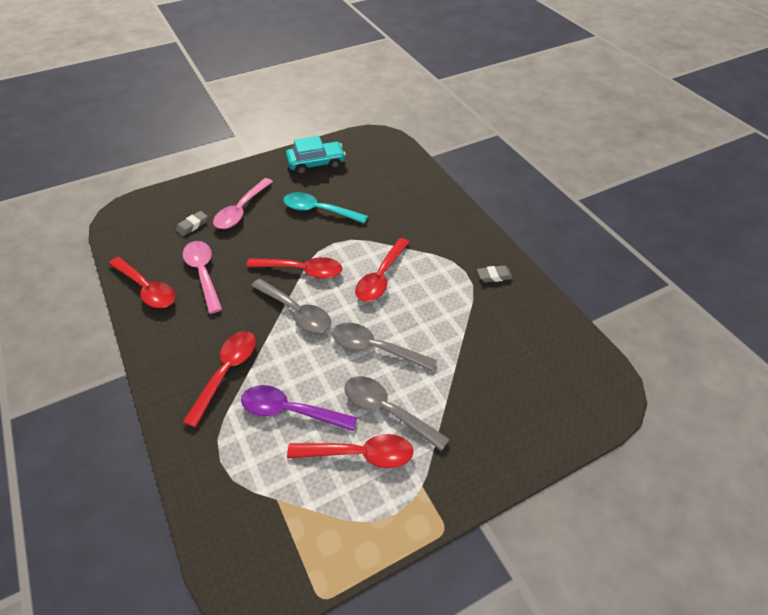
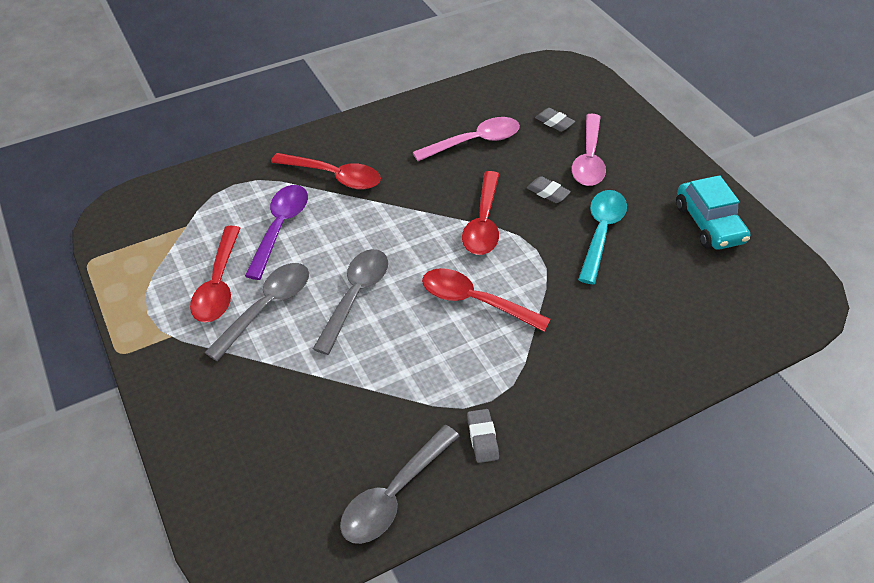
camera: 90 degrees right, 0 degrees up
(147, 289) = (450, 105): red spoon -> none
(241, 210) = (589, 159): pink spoon -> pink spoon turned 105 degrees counterclockwise
(274, 234) = (548, 192): none -> grey eraser
(296, 312) = (415, 222): grey spoon -> grey spoon (394, 494)

